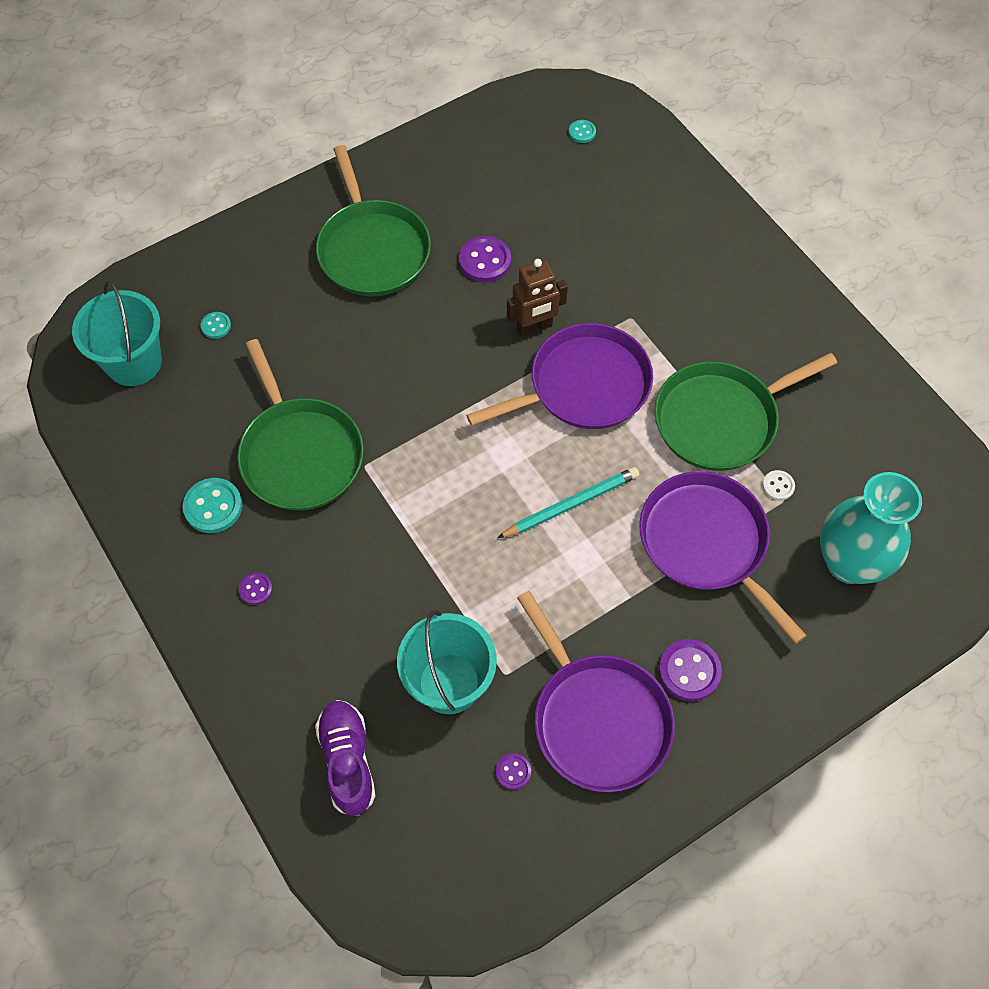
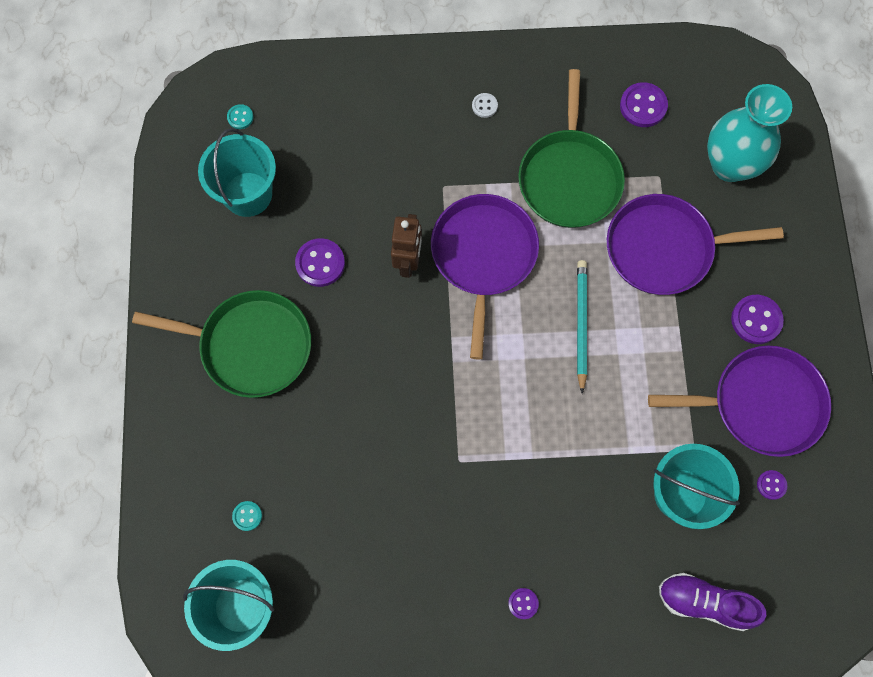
camera: 60 degrees left, 10 degrees up
(213, 507) = (427, 602): turquoise button -> none
(300, 453) = (418, 507): green pan -> none
(513, 175) = (248, 194): none -> turquoise bucket
(778, 486) = (646, 173): white button -> white button (484, 106)
(852, 448) = (643, 106): none -> purple button

